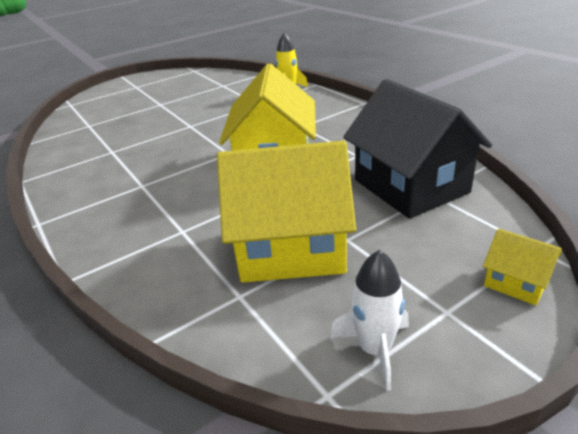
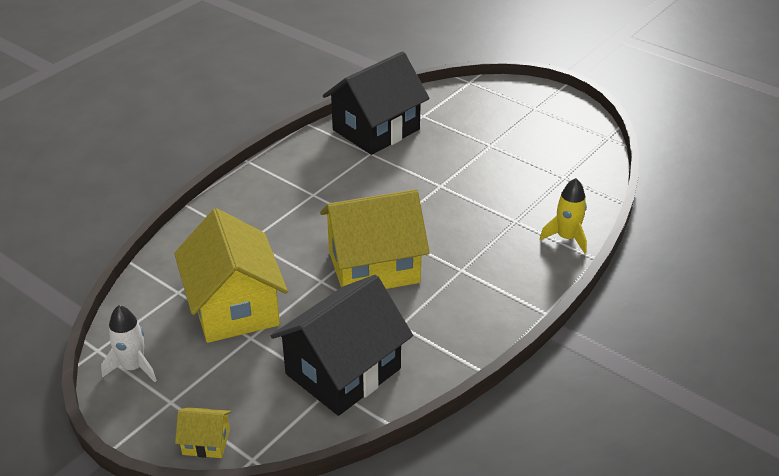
camera: 70 degrees right, 5 degrees up
(80, 146) = (376, 130): none -> black house
(515, 282) = (206, 442): yellow house -> yellow house turned 75 degrees clockwise

